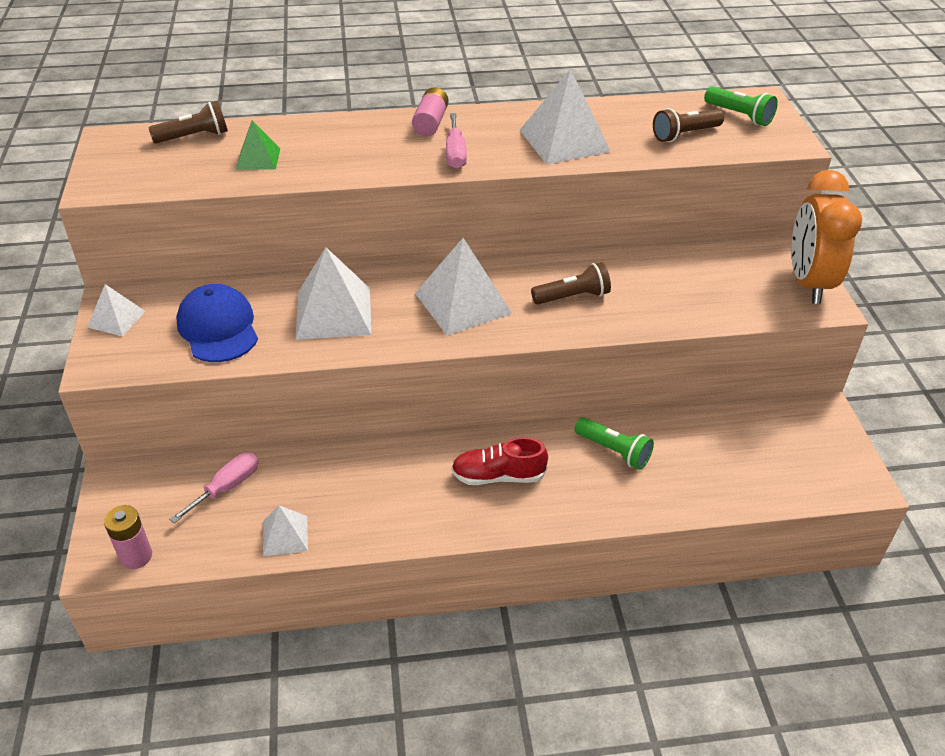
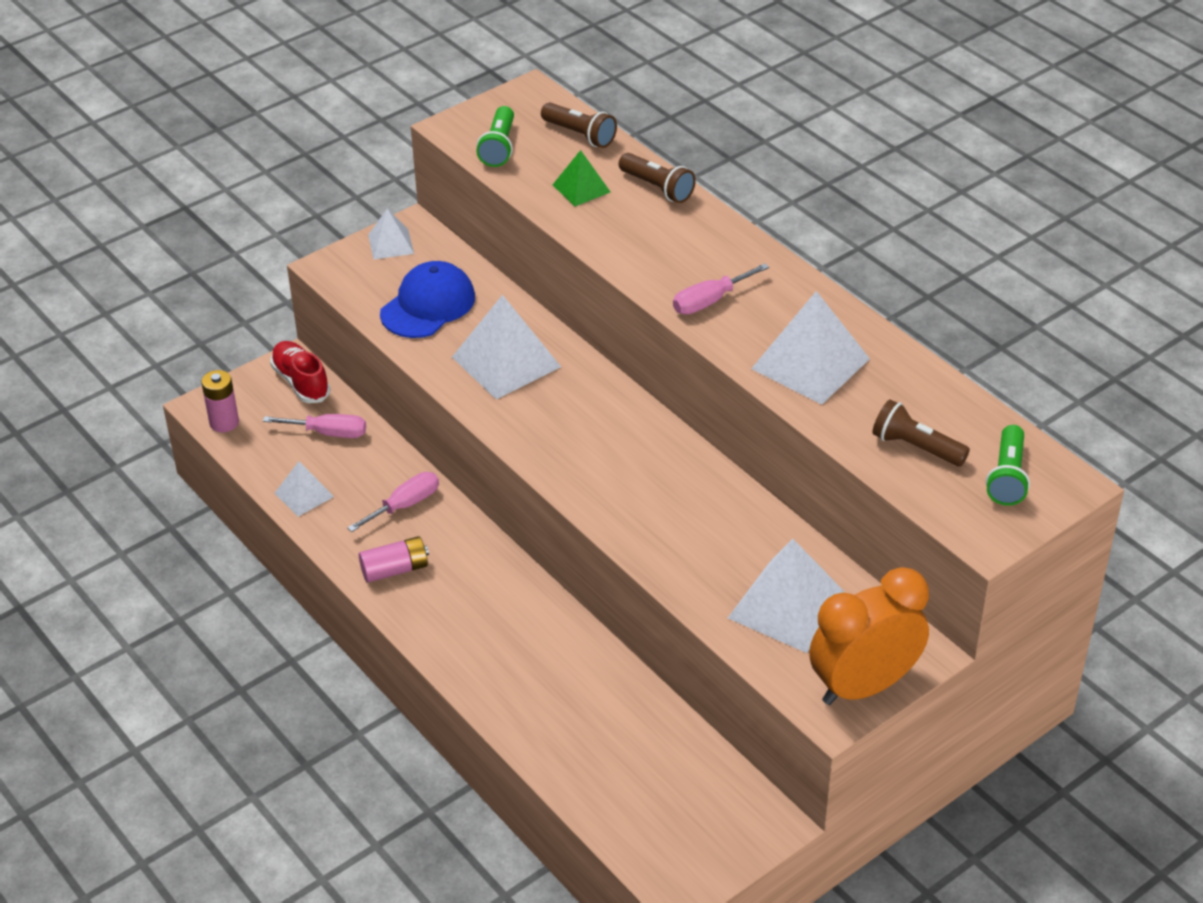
camera: 60 degrees right, 0 degrees up
(359, 474) = (405, 505): none -> pink screwdriver
(431, 123) = (751, 261): pink battery -> pink battery (395, 569)
(463, 303) = (593, 437): white pyramid -> white pyramid (788, 606)
(498, 476) = (472, 598): red shoe -> red shoe (301, 382)
(573, 297) = (670, 508): brown flashlight -> brown flashlight (657, 188)
(614, 451) = (570, 668): green flashlight -> green flashlight (499, 147)

